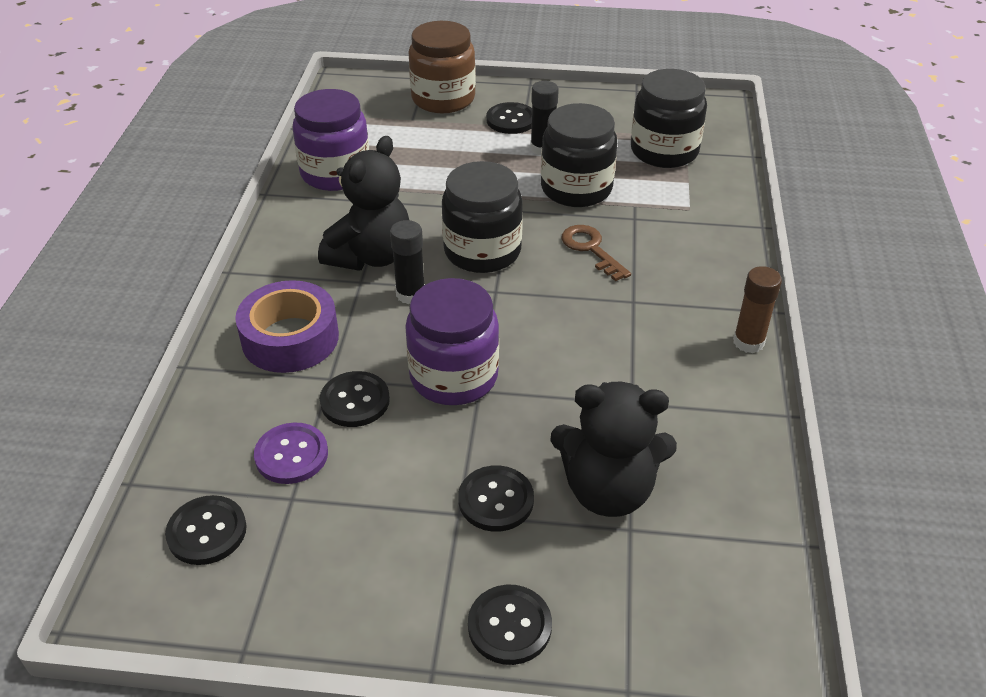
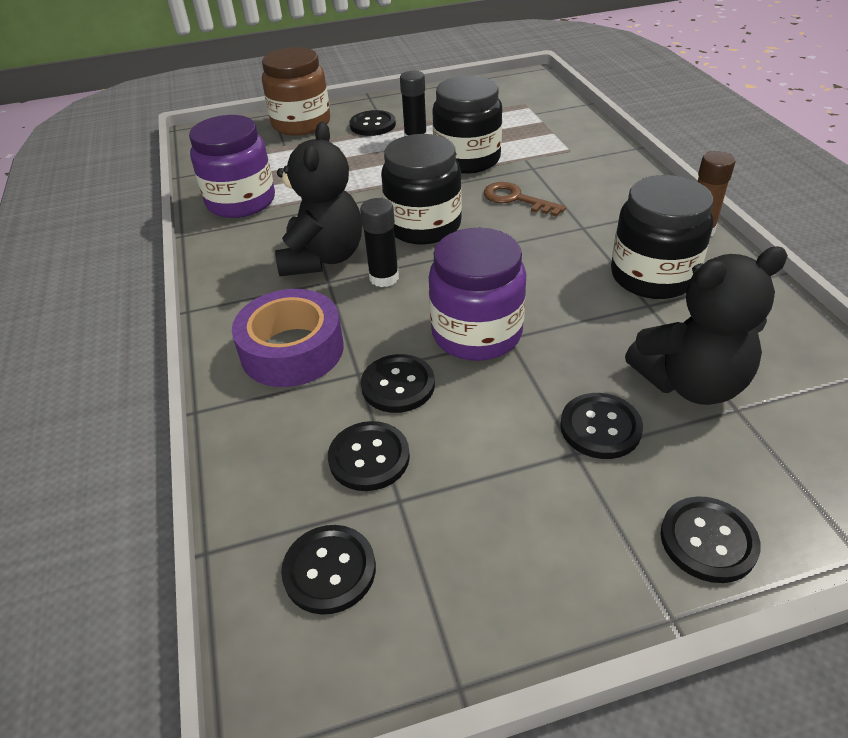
camera: 20 degrees left, 0 degrees up
(291, 455) = (369, 457): purple button -> black button
(664, 151) = (516, 117): black jar -> black jar (652, 276)

